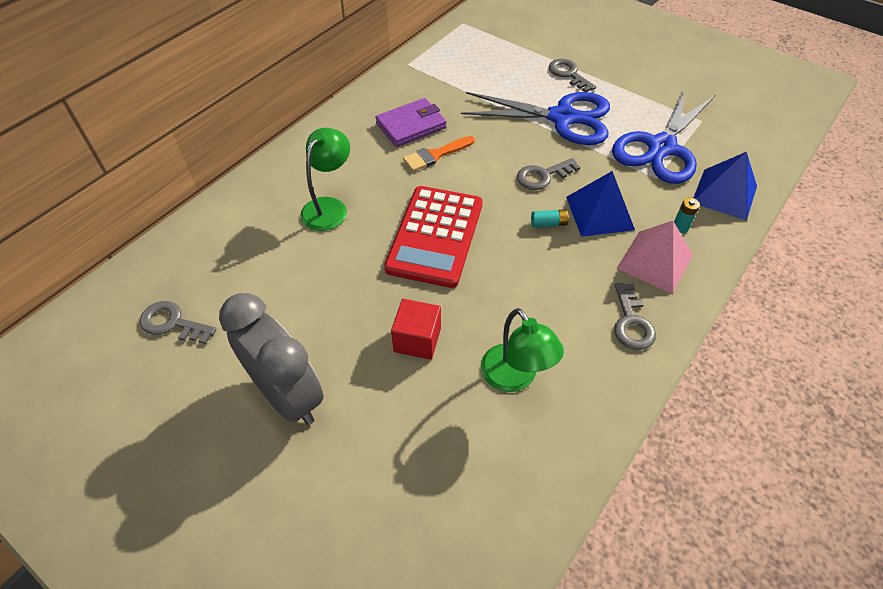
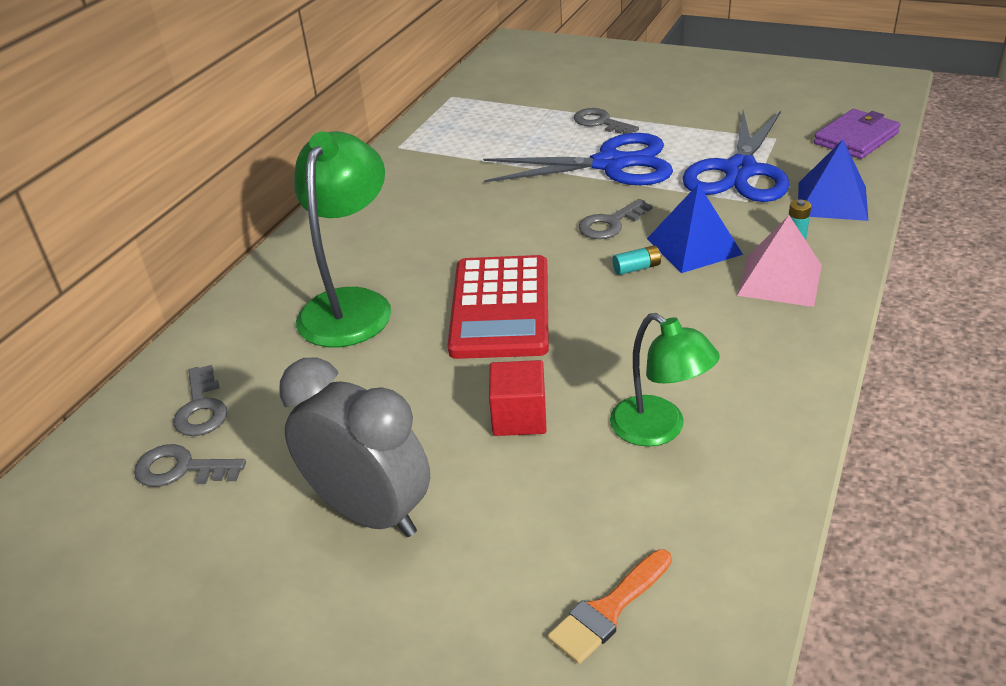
camera: 10 degrees left, 15 degrees down
(329, 207) = (351, 305): green lamp -> green lamp, size x1.54
(411, 125) = (426, 205): purple wallet -> purple wallet (856, 138)
(435, 155) = (468, 228): orange brush -> orange brush (608, 610)
(631, 322) = (778, 344): grey key -> grey key (201, 408)

